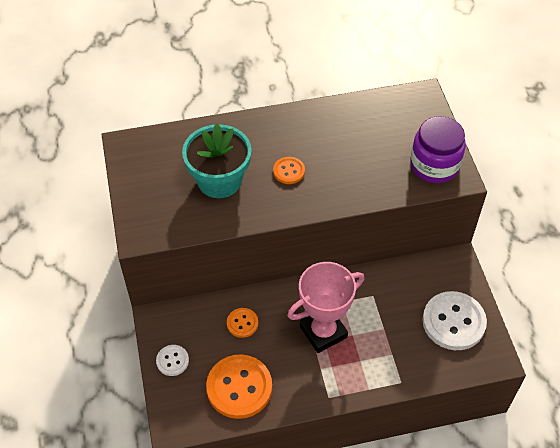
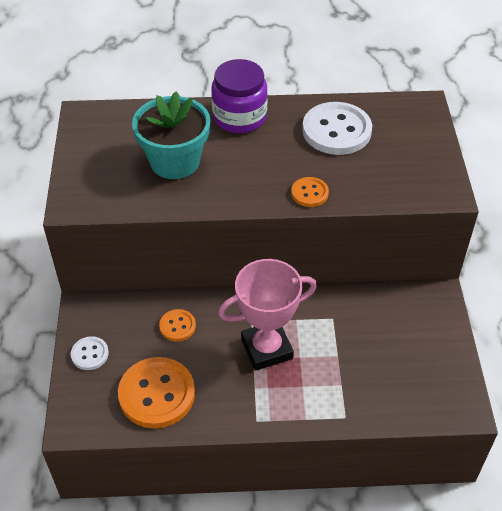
camera: 10 degrees right, 5 degrees down
(289, 171) = (254, 162): orange button -> orange button (309, 193)
(434, 165) = (422, 176): purple jar -> purple jar (239, 117)
(453, 322) = (421, 360): white button -> white button (336, 131)

